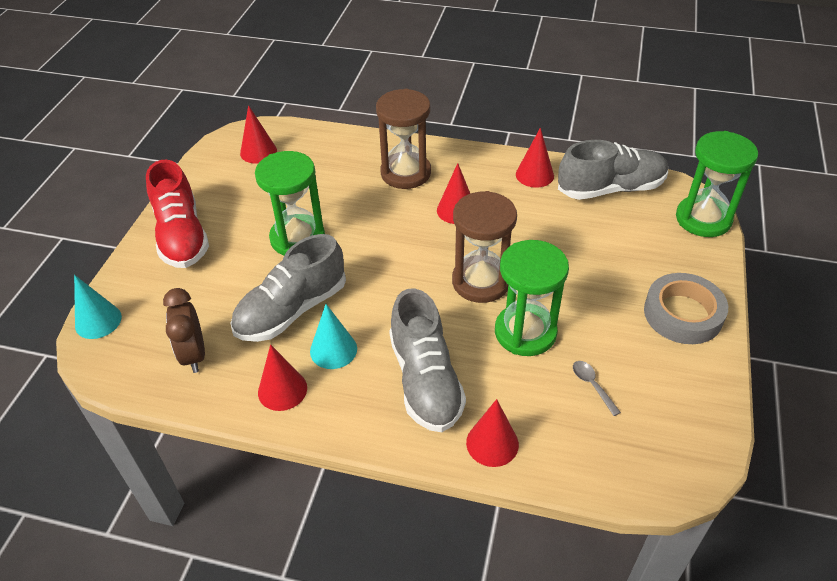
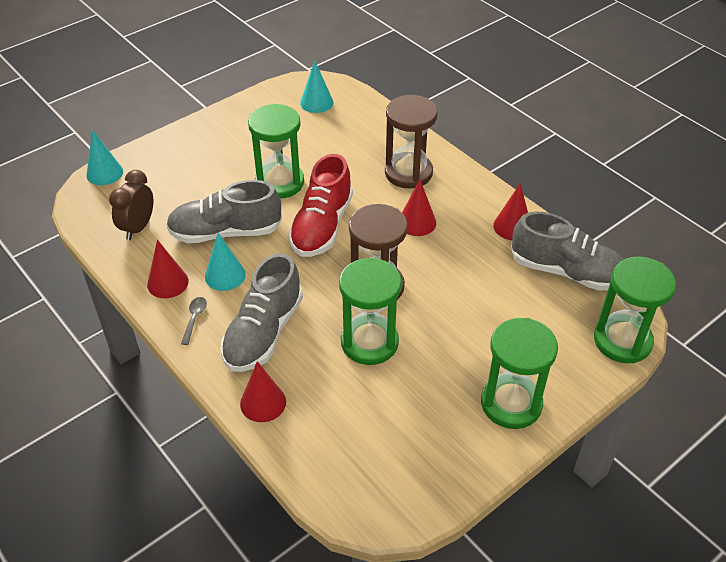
camera: 35 degrees right, 0 degrees up
(182, 236) = (206, 141): red shoe -> red shoe (322, 226)
(258, 152) = (316, 102): red cone -> turquoise cone
(592, 385) = (377, 410): grey spoon -> grey spoon (194, 318)
(683, 314) = (511, 403): grey tape -> green hourglass

